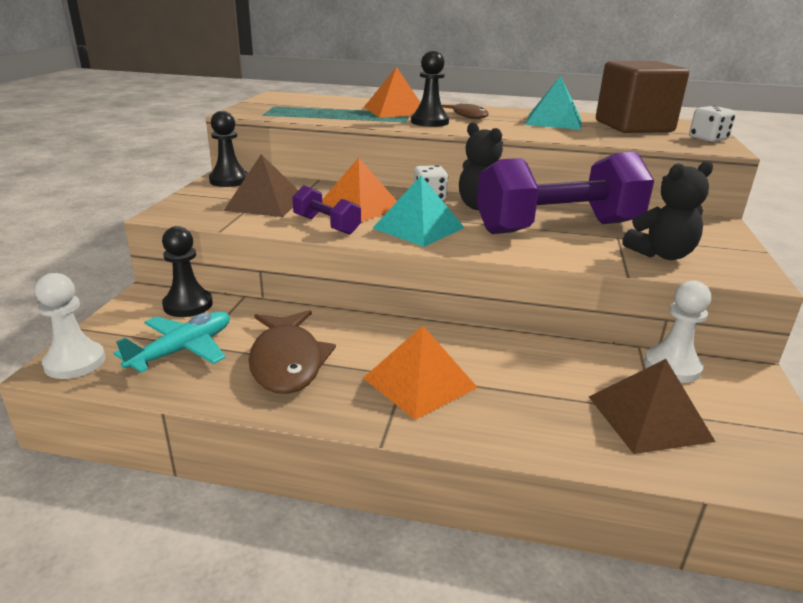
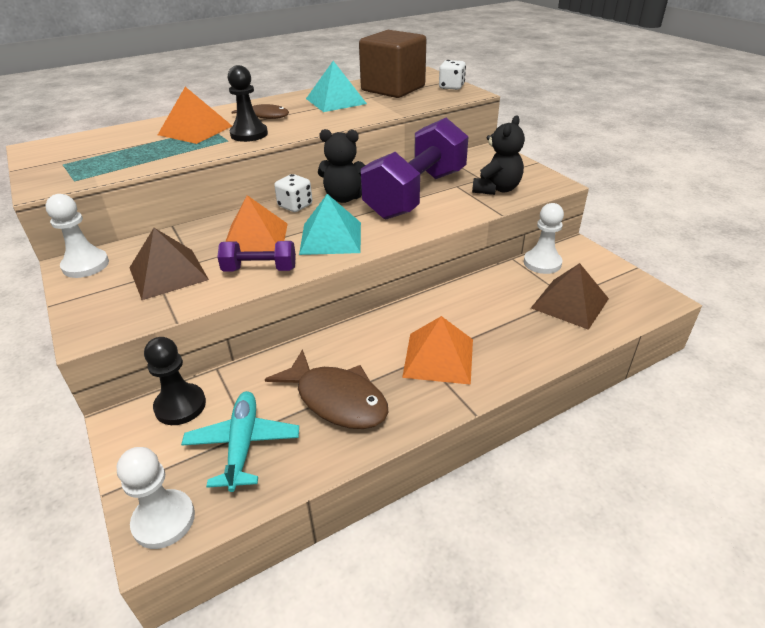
camera: 40 degrees left, 10 degrees up
(229, 180) = (85, 265): black pawn -> white pawn

